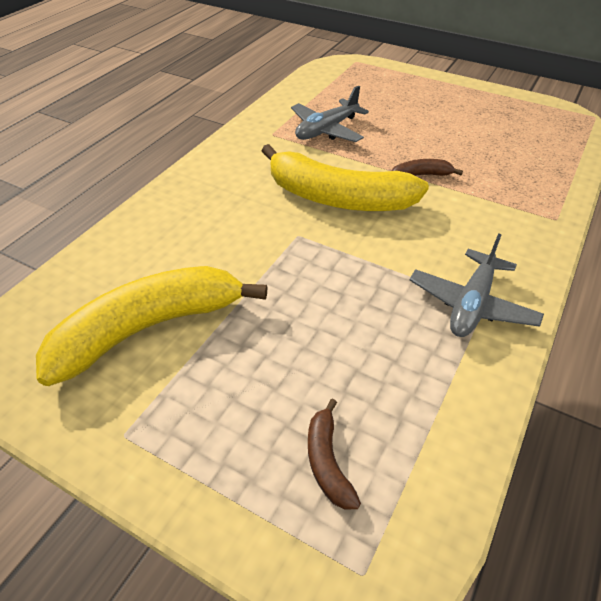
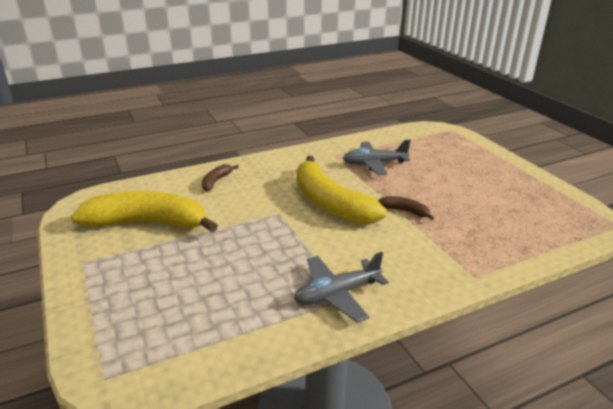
camera: 35 degrees right, 15 degrees down
(327, 462) = (152, 323): brown banana -> brown banana (216, 181)

